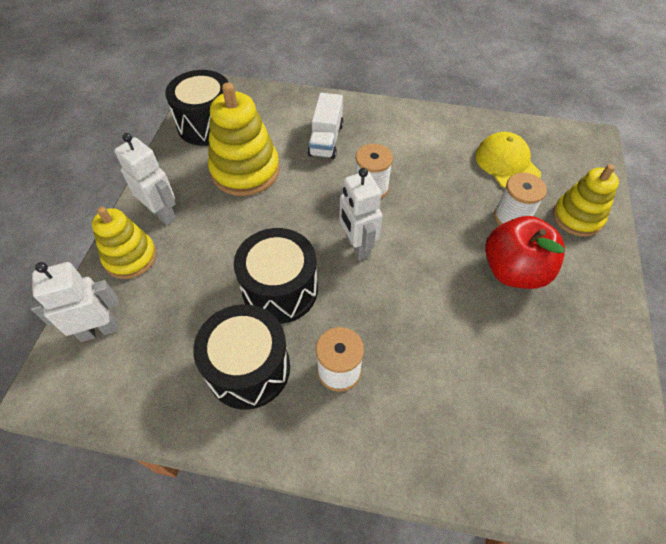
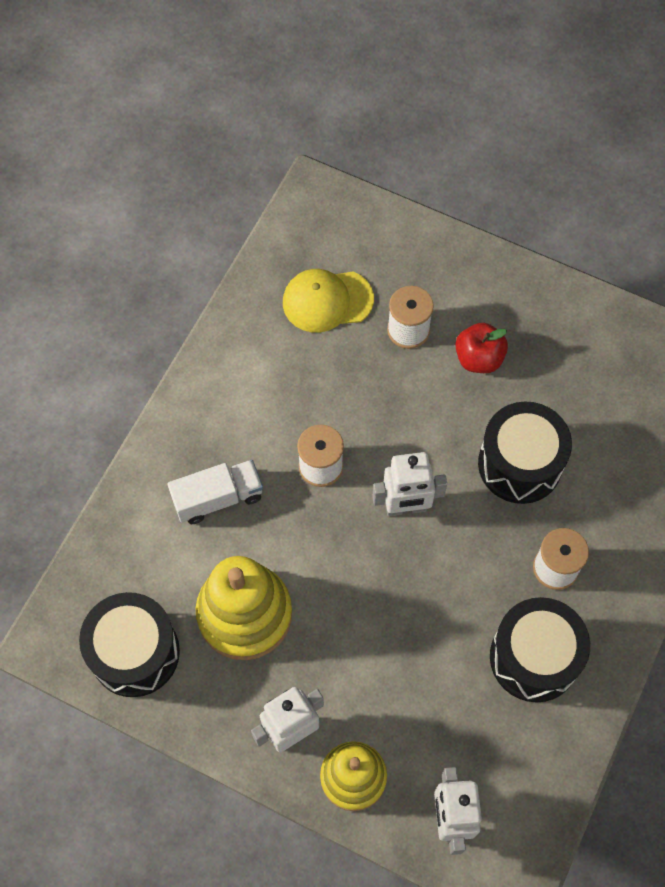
camera: 75 degrees left, 10 degrees up
(280, 290) = (444, 606): black drum -> black drum (520, 464)
(326, 140) = (218, 498): white truck -> white truck turned 45 degrees counterclockwise
(513, 270) = (479, 358): red apple -> red apple, size x0.65
(577, 217) = (426, 265): yellow stacking toy -> none

